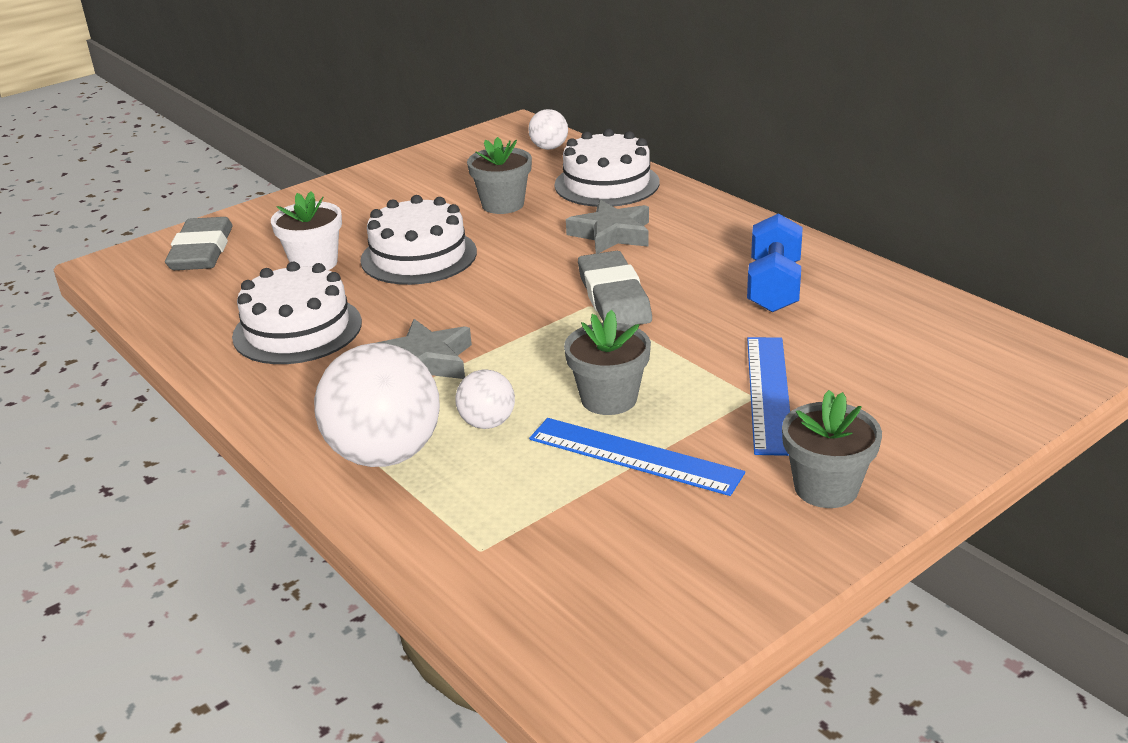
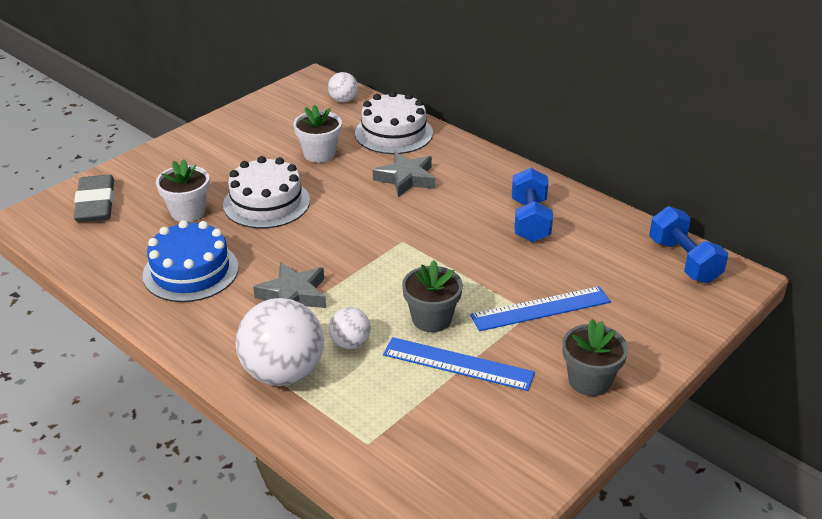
camera: 10 degrees left, 5 degrees up
(297, 329) = (190, 271): white cake -> blue cake
(503, 204) = (319, 154): grey flower pot -> white flower pot
(614, 297) = (418, 234): grey eraser -> none
(769, 393) = (540, 309): blue ruler -> blue ruler turned 75 degrees clockwise
(993, 342) = (684, 261): none -> blue dumbbell

